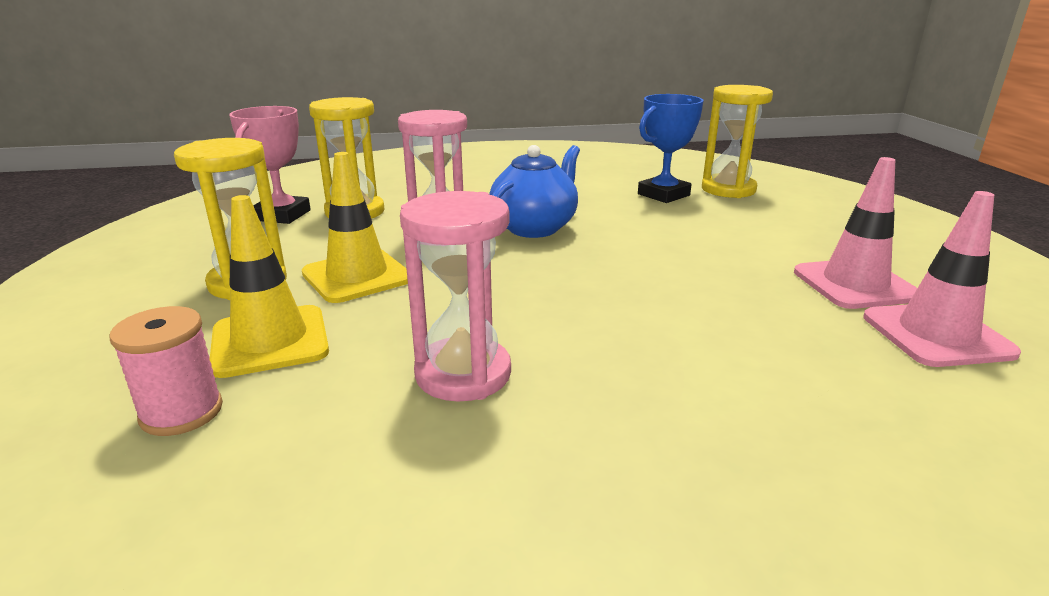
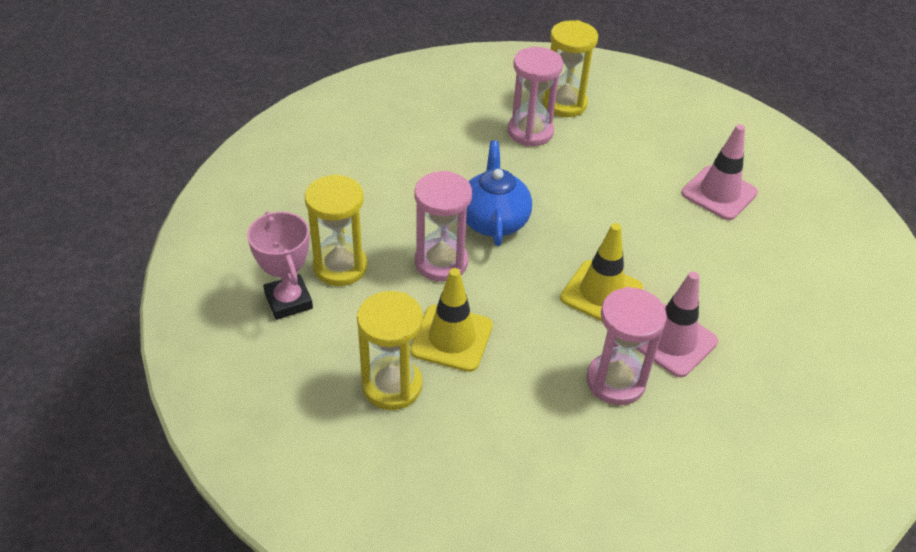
camera: 40 degrees left, 20 degrees up
(182, 412) = (522, 493): pink spool -> none
(270, 341) = (487, 422): yellow traffic cone -> yellow traffic cone (601, 293)
(663, 195) = (530, 132): blue trophy -> pink hourglass
(936, 335) = (781, 223): pink traffic cone -> pink traffic cone (672, 341)

